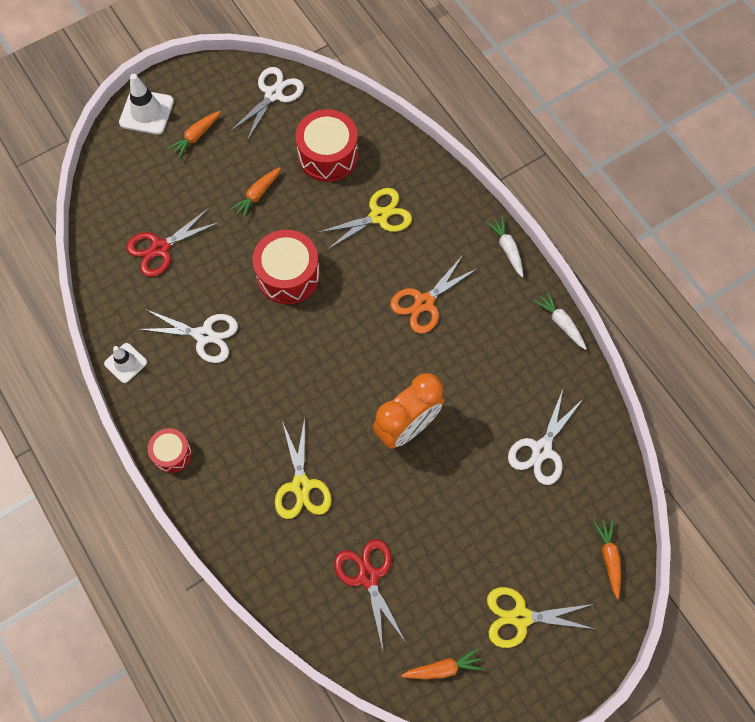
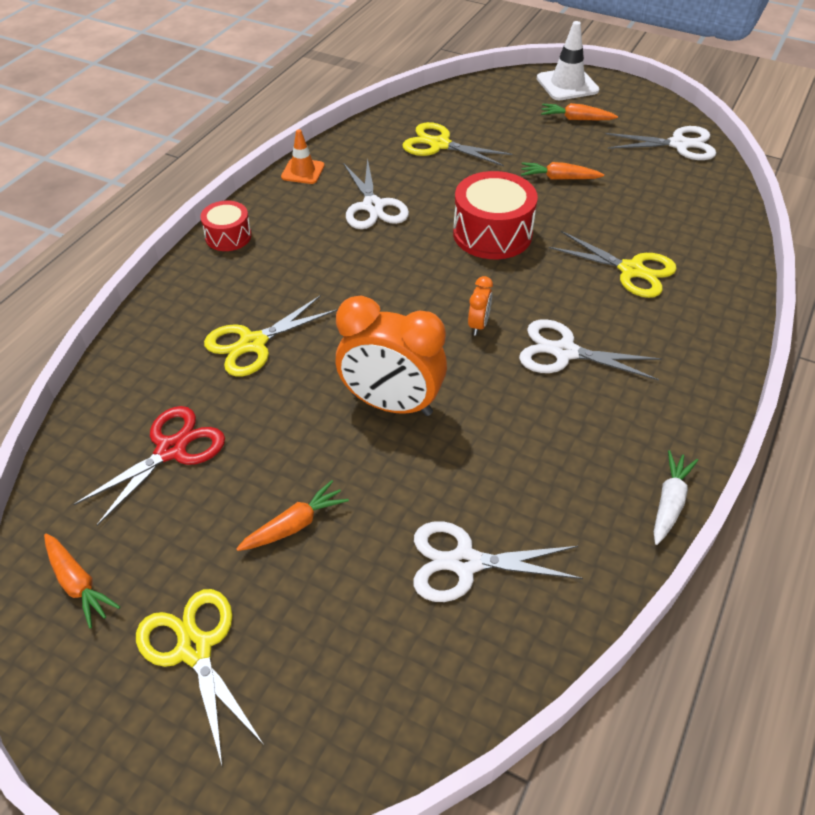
camera: 60 degrees right, 20 degrees down
(125, 363) = (303, 171): white traffic cone -> orange traffic cone
(160, 248) = (439, 145): red scissors -> yellow scissors
(328, 155) = (658, 205): red drum -> none
(371, 337) = (478, 325): none -> orange clock
(424, 302) = (564, 352): orange scissors -> white scissors
(507, 248) = (714, 399): white carrot -> none
(608, 557) = (354, 733): orange carrot -> orange carrot (295, 525)

